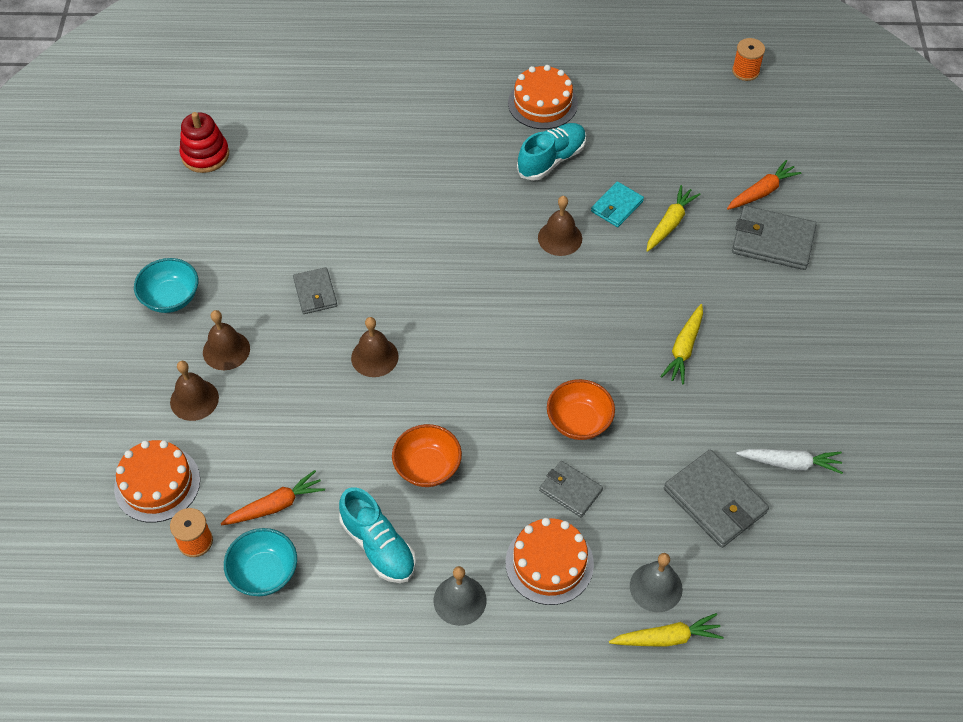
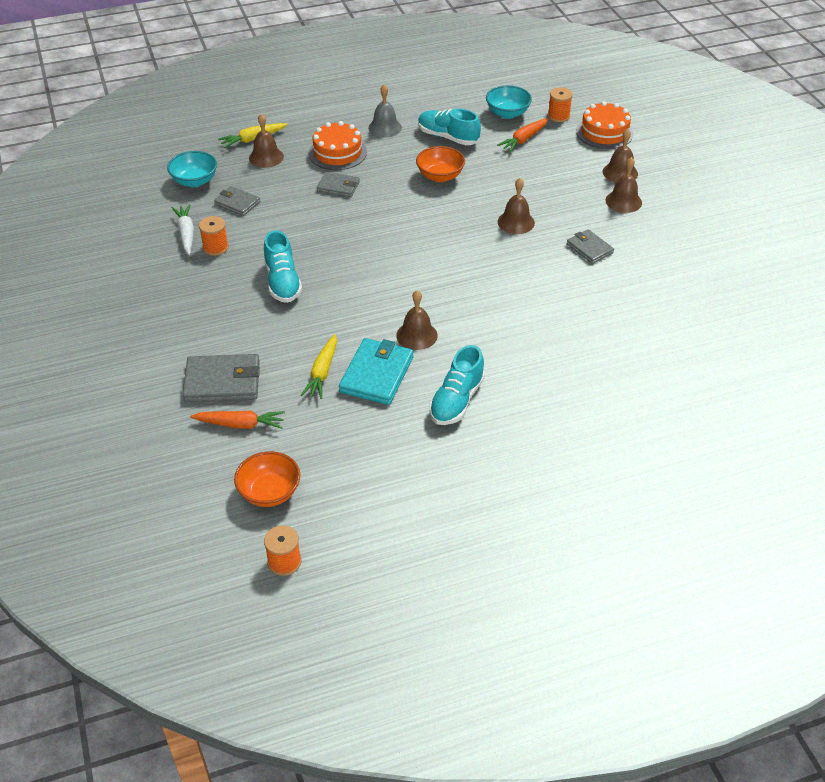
camera: 160 degrees right, 10 degrees down
(171, 298) = (692, 220): turquoise bowl -> turquoise bowl (195, 181)
(205, 155) = (768, 321): red stacking toy -> none
(542, 103) = (494, 456): orange cake -> none
(579, 421) = (347, 221): orange bowl -> orange bowl (269, 492)
(617, 206) = (376, 374): turquoise wallet -> turquoise wallet, size x1.64
(656, 587) = (266, 157): grey bell -> brown bell
(684, 349) = (282, 282): yellow carrot -> turquoise shoe
(715, 501) = (237, 203): grey wallet -> grey wallet, size x0.61
(755, 427) = (215, 247): none -> orange spool
(762, 192) = (240, 424): orange carrot -> orange carrot turned 120 degrees counterclockwise
(790, 463) = (186, 233): white carrot -> white carrot turned 90 degrees clockwise

